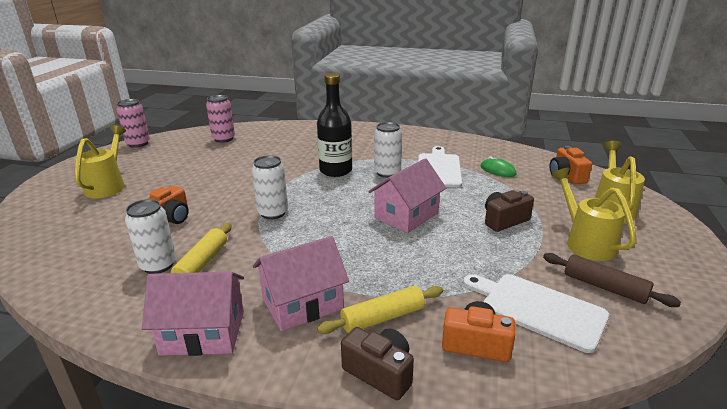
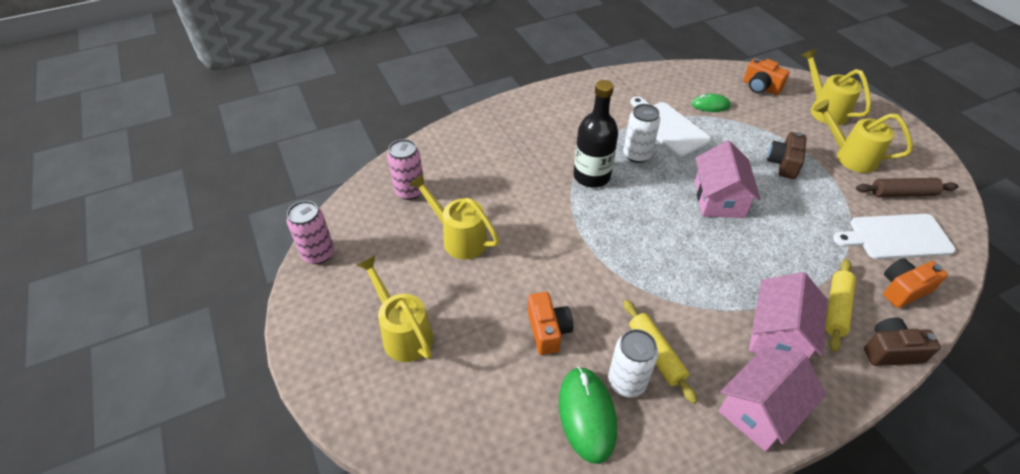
camera: 40 degrees left, 20 degrees up
(108, 265) = (587, 415): none -> green mouse
(208, 164) = (459, 238): none -> yellow watering can
(273, 213) = (621, 261): white can -> none

